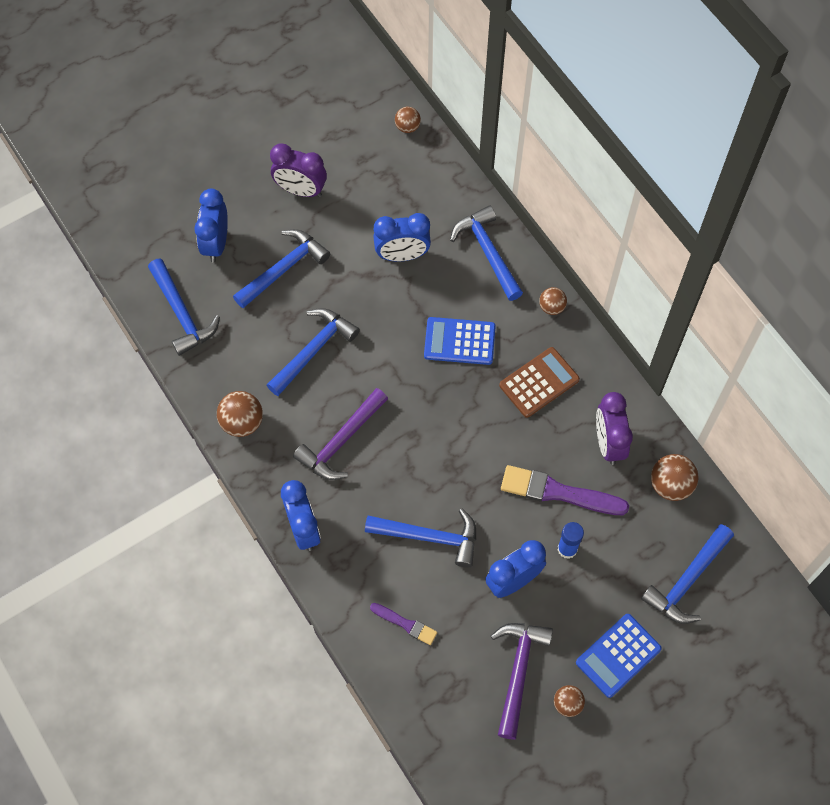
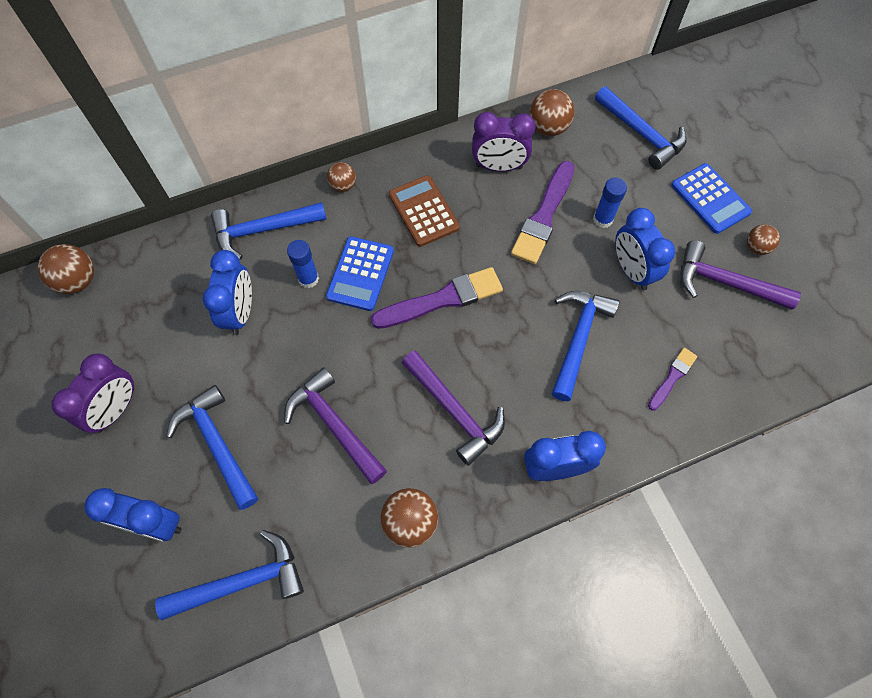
camera: 80 degrees left, 0 degrees up
(313, 350) = (334, 425): blue hammer -> purple hammer
(407, 127) = (78, 281): brown ball -> brown ball, size x1.60
(445, 300) = (308, 279): none -> blue glue stick
(447, 414) = (442, 299): none -> purple brush

